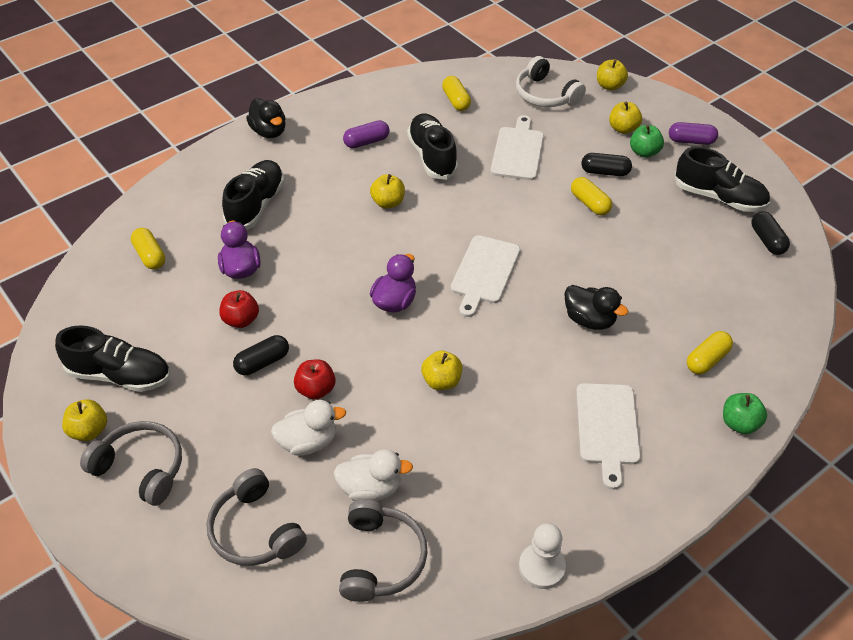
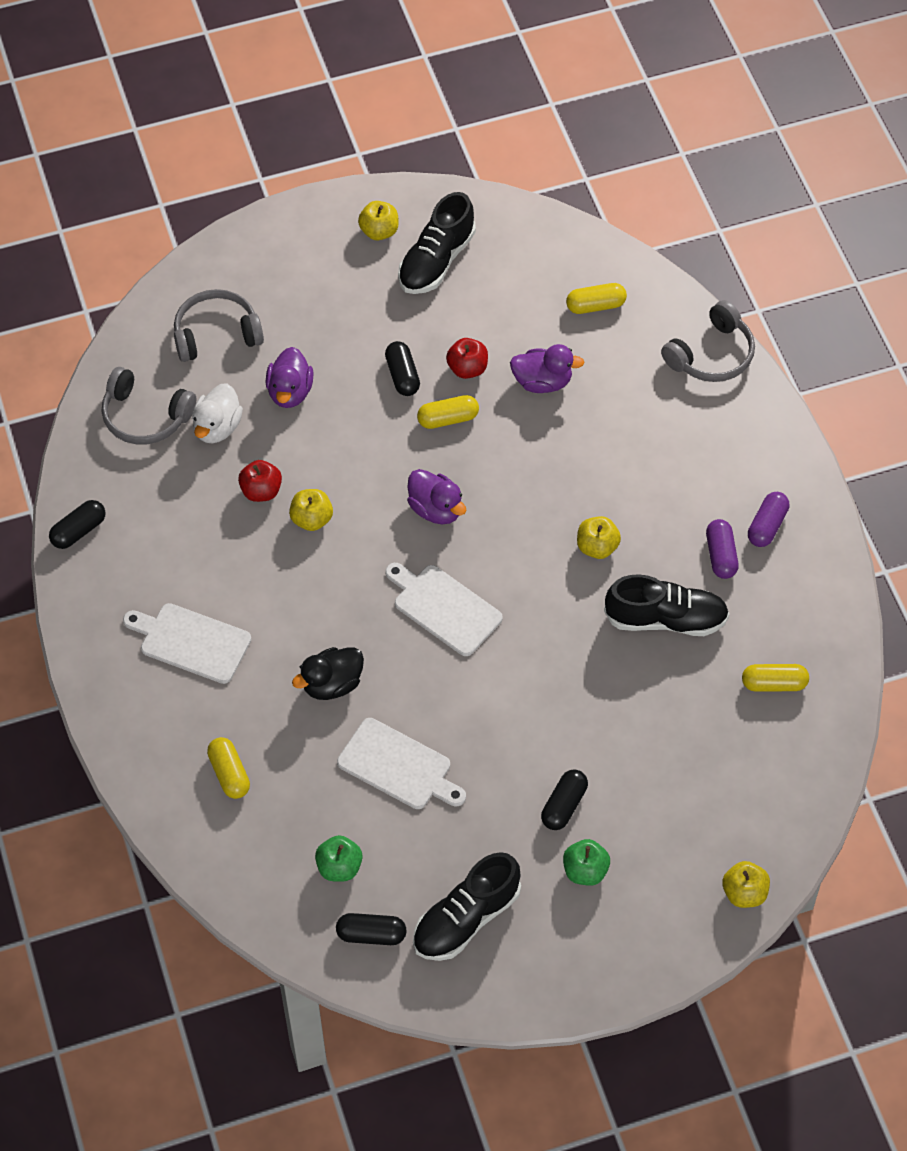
camera: 110 degrees right, 10 degrees up
(141, 468) = (320, 264): grey headphones -> grey headphones (712, 355)
(256, 205) = (642, 415): black shoe -> none
(269, 132) = (778, 456): black duck -> none
(308, 442) = (290, 392): white duck -> purple duck
(316, 389) = (349, 412): red apple -> red apple (261, 491)
(518, 151) = (641, 720): white cutting board -> white cutting board (398, 766)
(541, 567) = (79, 531): white pawn -> black capsule
(545, 95) = (751, 800): white headphones -> none
(590, 203) = (513, 762): yellow capsule -> yellow capsule (448, 419)
(623, 129) = (642, 867): yellow apple -> none
(691, 141) = (587, 942): purple capsule -> purple capsule (767, 526)
(739, 423) = (140, 763): green apple -> green apple (339, 867)

